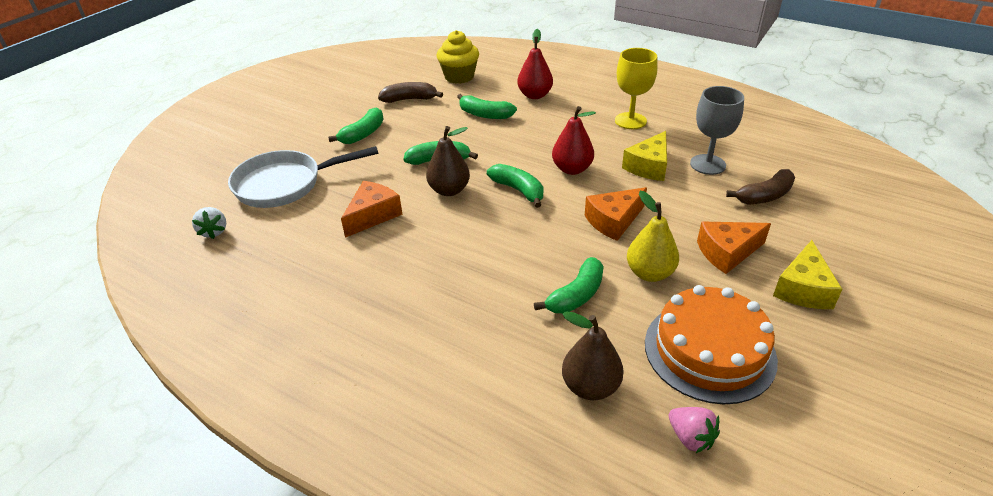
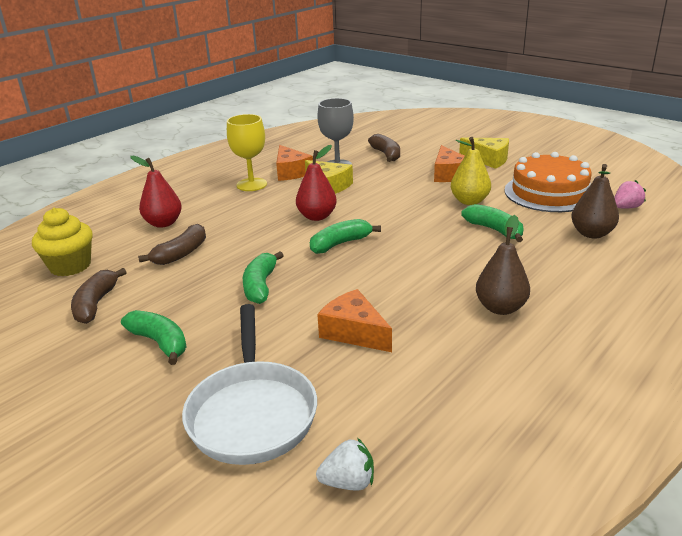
camera: 80 degrees left, 10 degrees down
(449, 190) = (324, 281): brown pear -> brown pear (500, 308)
(485, 114) = (181, 253): green banana -> brown banana
(613, 221) = (402, 207): orange cheese -> orange cheese (291, 172)

